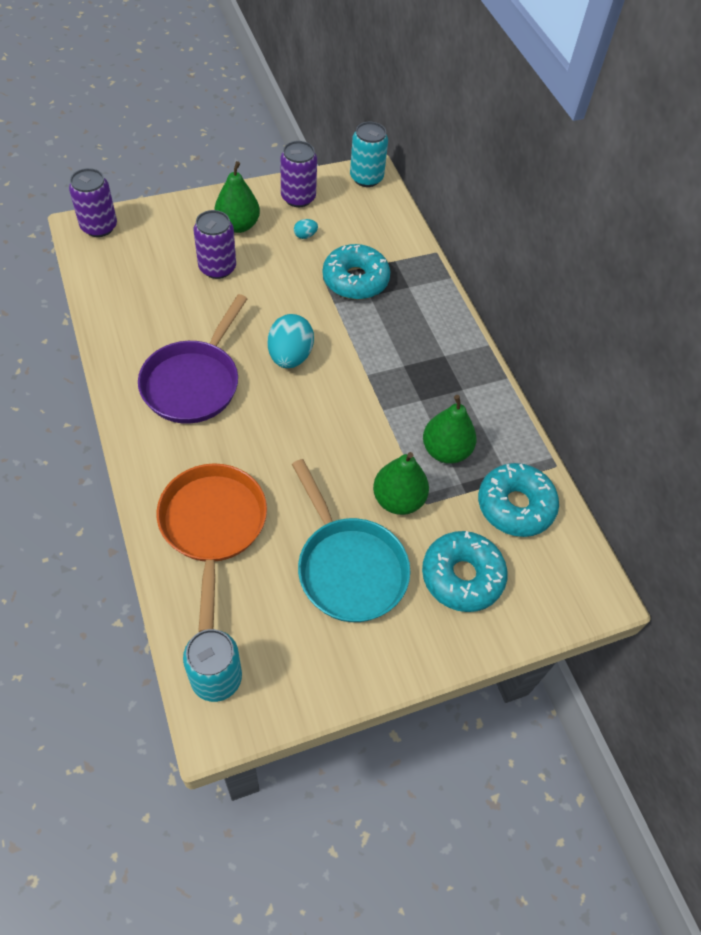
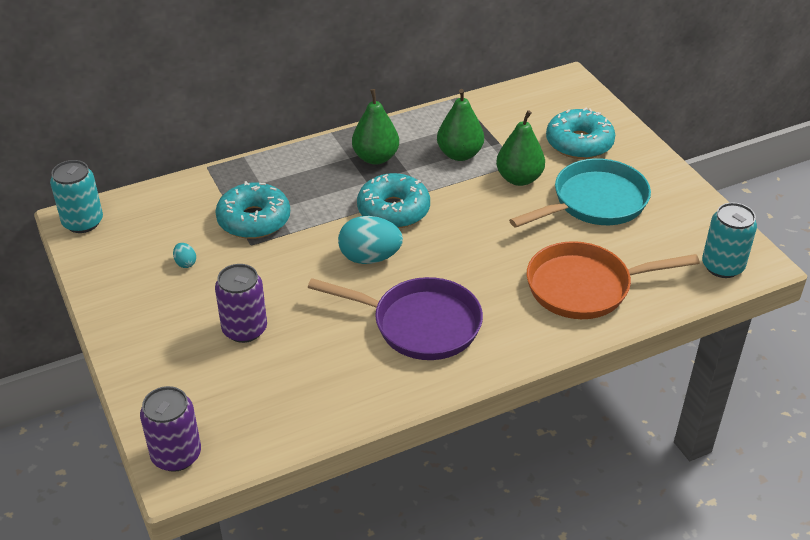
camera: 90 degrees left, 15 degrees down
(238, 225) = (169, 321): green pear -> green pear (376, 158)
(298, 198) = (118, 275): purple can -> none
(515, 506) = (504, 117): turquoise donut -> turquoise donut (393, 210)

